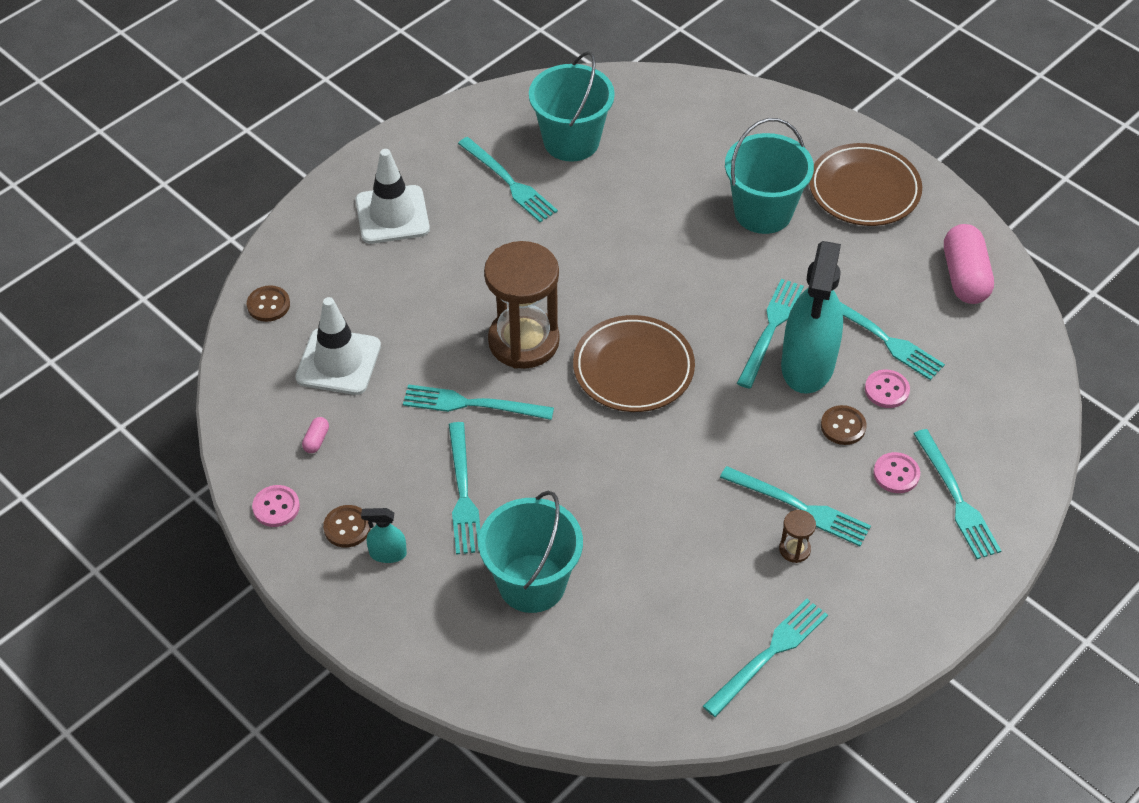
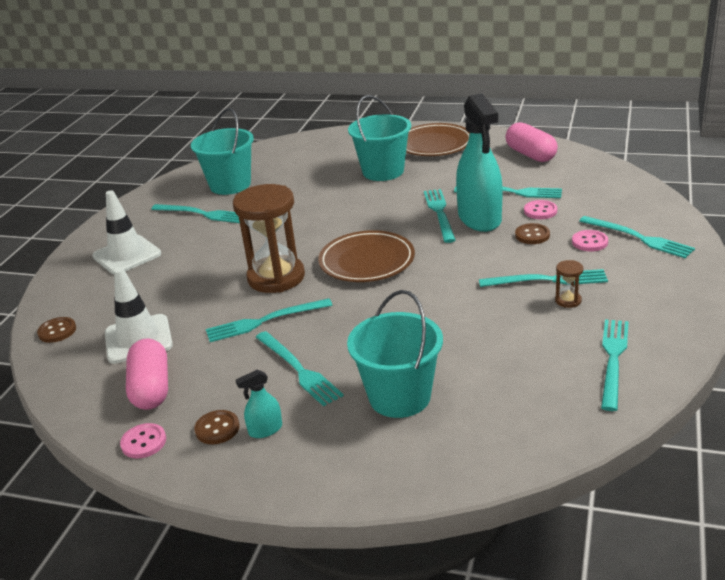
camera: 25 degrees left, 20 degrees down
(316, 440) = (151, 388): pink capsule -> pink capsule, size x2.39

